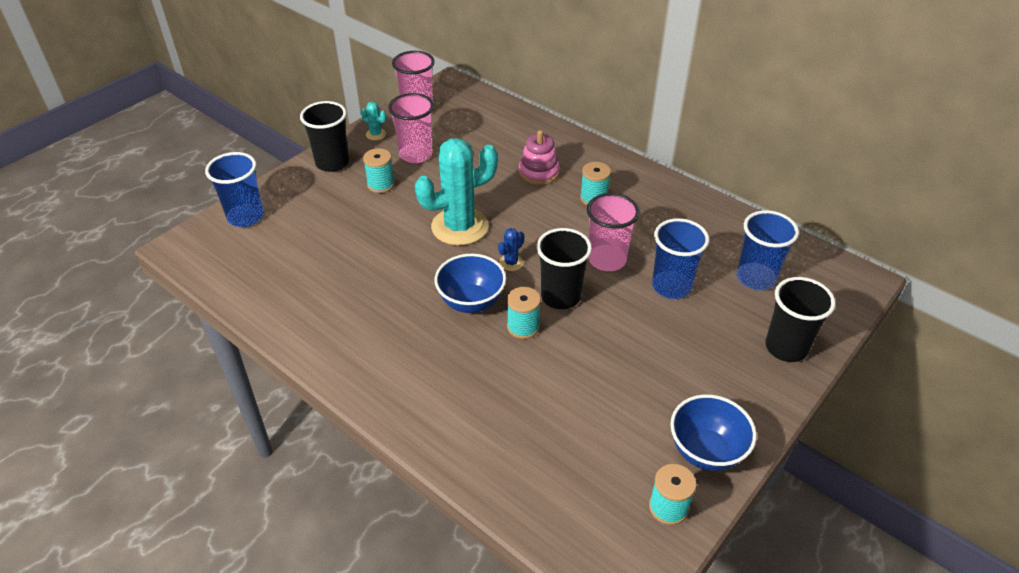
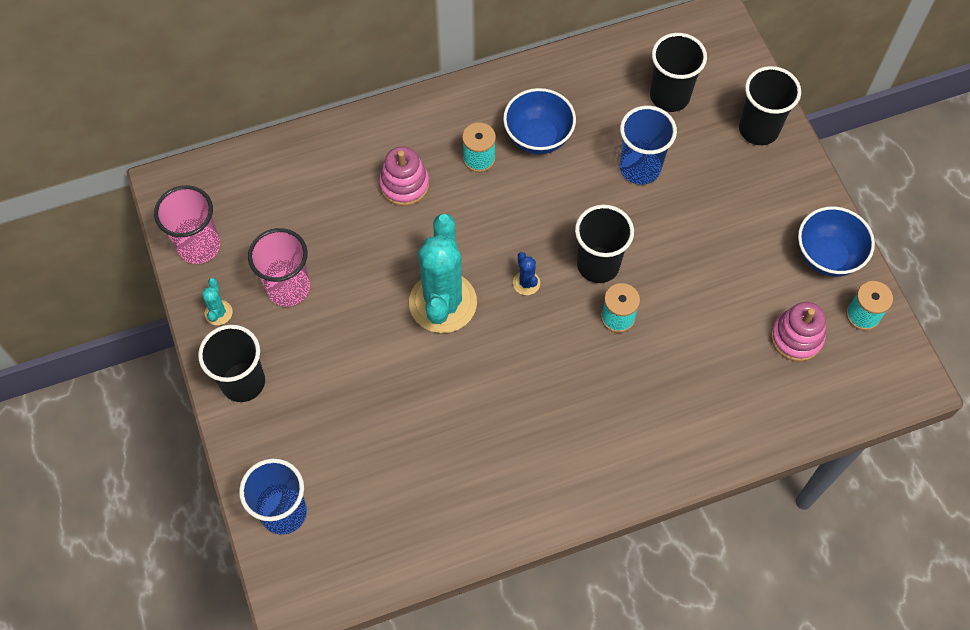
camera: 60 degrees left, 20 degrees up
(376, 134) = (218, 313): turquoise cactus -> turquoise cactus turned 60 degrees counterclockwise
(381, 184) = (320, 348): turquoise spool -> none
(471, 302) = (559, 345): blue bowl -> blue bowl (538, 137)
(600, 460) = (796, 337): none -> pink stacking toy
(607, 260) = (574, 199): pink cup -> none
(755, 278) = (669, 96): blue cup -> black cup

